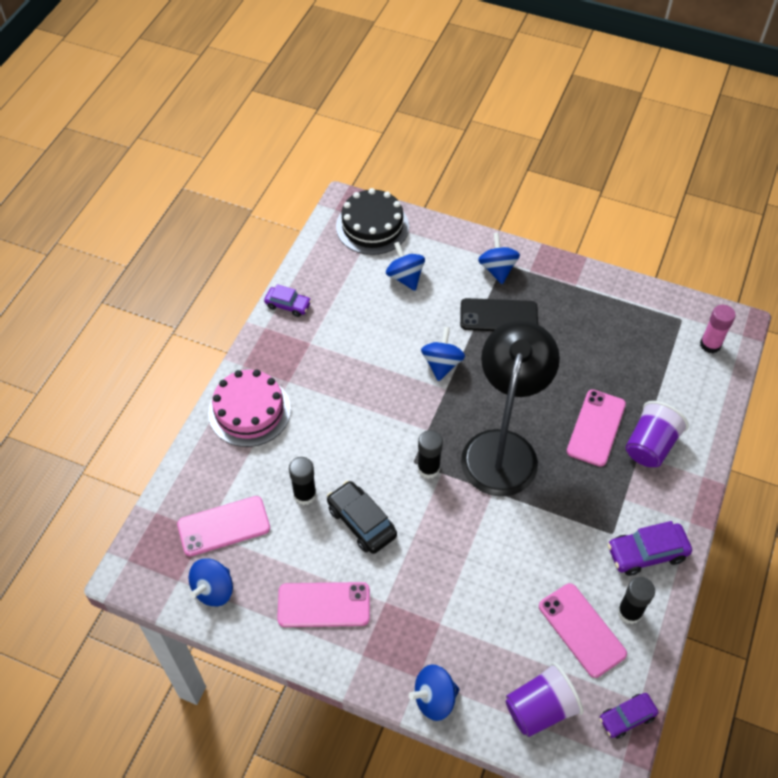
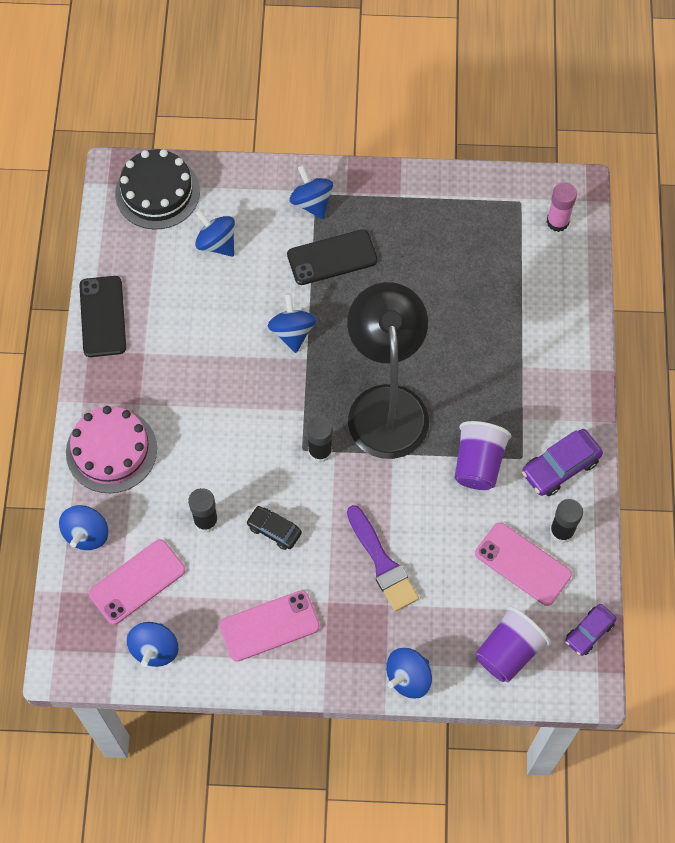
camera: 20 degrees left, 10 degrees up
(199, 472) = (87, 534): none -> blue spinning top
(288, 305) = (102, 316): purple car -> black phone
(361, 522) = (274, 530): black car -> black car, size x0.66
(448, 584) = (382, 563): none -> purple brush
(596, 428) = (471, 352): pink phone -> none
(650, 446) = (530, 353): purple cup -> purple cup (478, 464)

